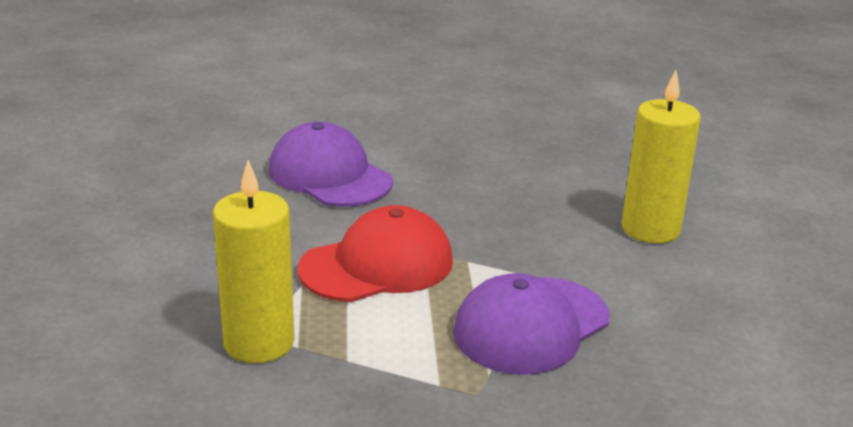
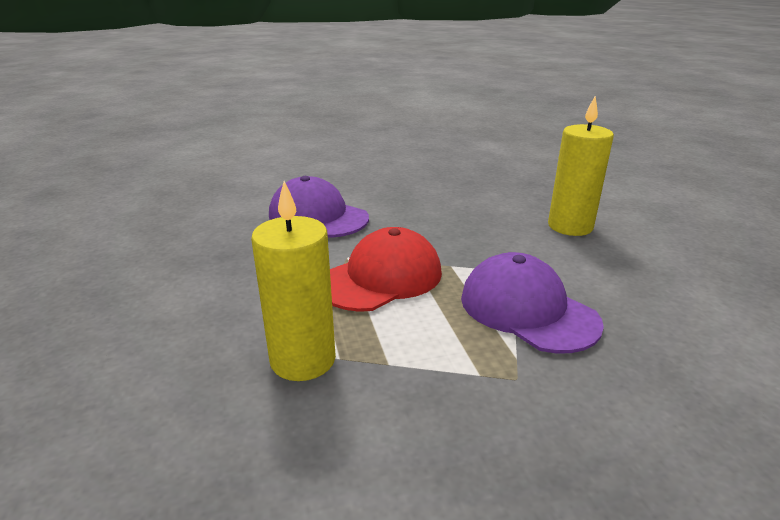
camera: 10 degrees left, 0 degrees up
(531, 325) = (527, 310): purple cap -> purple cap turned 105 degrees clockwise

